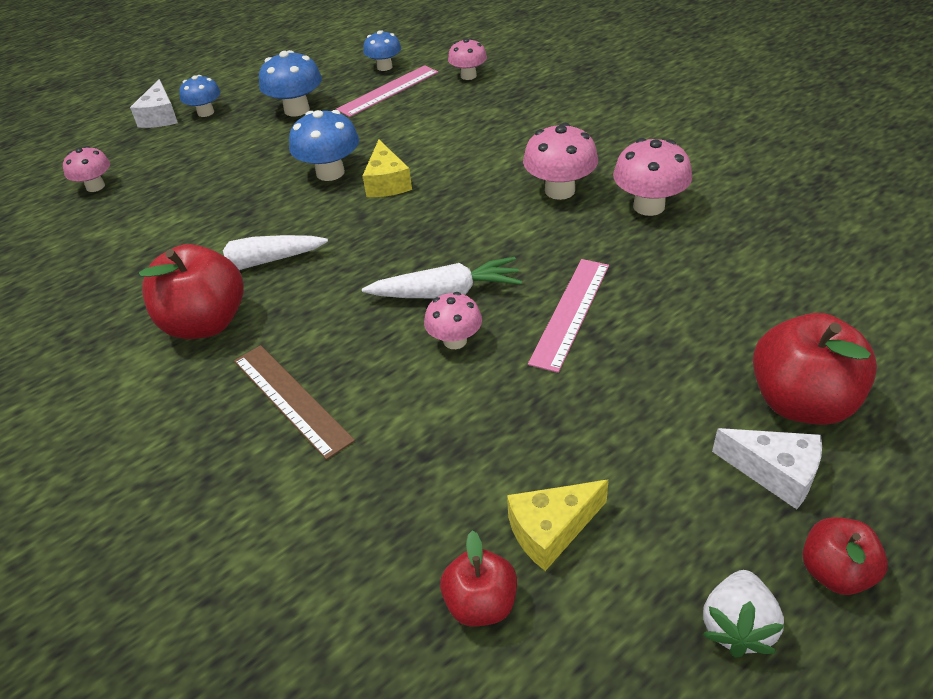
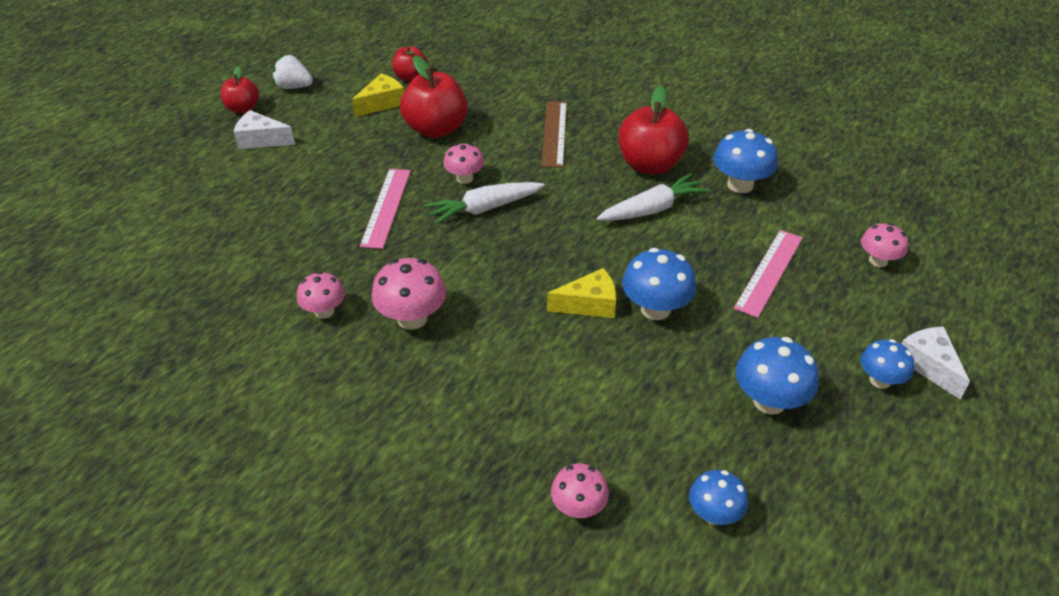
camera: 160 degrees right, 0 degrees up
(129, 279) = (740, 185): none -> blue mushroom
(291, 399) = (554, 133): brown ruler -> brown ruler turned 60 degrees clockwise
(387, 183) = (589, 304): yellow cheese -> yellow cheese turned 105 degrees clockwise
(388, 91) = (674, 456): pink ruler -> pink ruler (769, 272)
(649, 206) = (324, 311): pink mushroom -> pink mushroom, size x0.65
(737, 626) = (294, 87): white strawberry -> white strawberry turned 75 degrees counterclockwise
(801, 402) = (234, 175): red apple -> red apple (436, 129)

